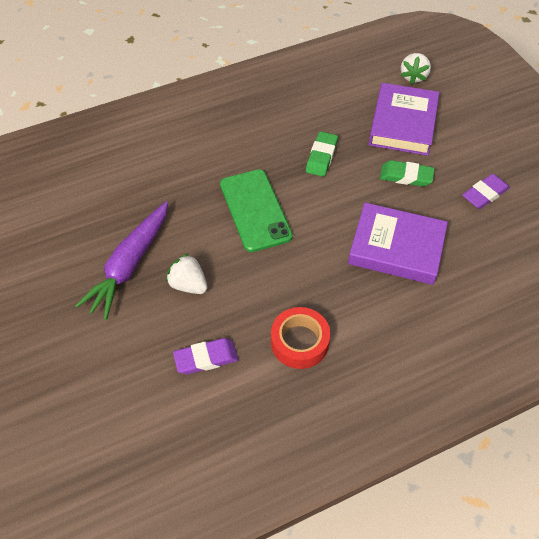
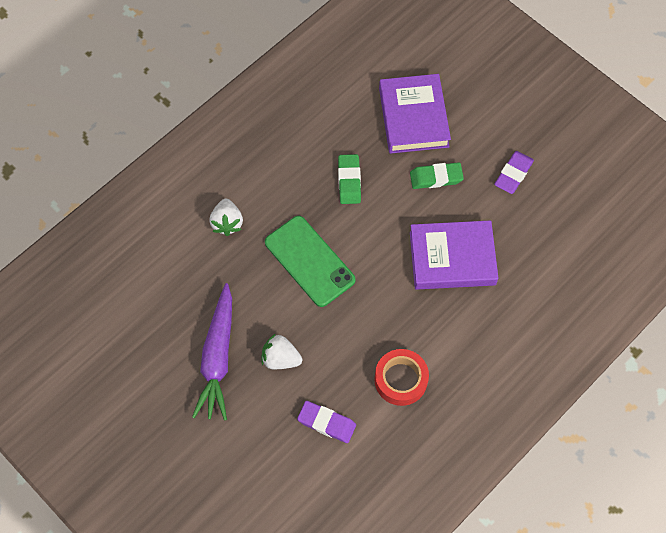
camera: 20 degrees left, 10 degrees up
(206, 358) = (326, 423): purple eraser -> purple eraser turned 60 degrees clockwise
(413, 77) = (405, 55): white strawberry -> white strawberry (227, 223)

